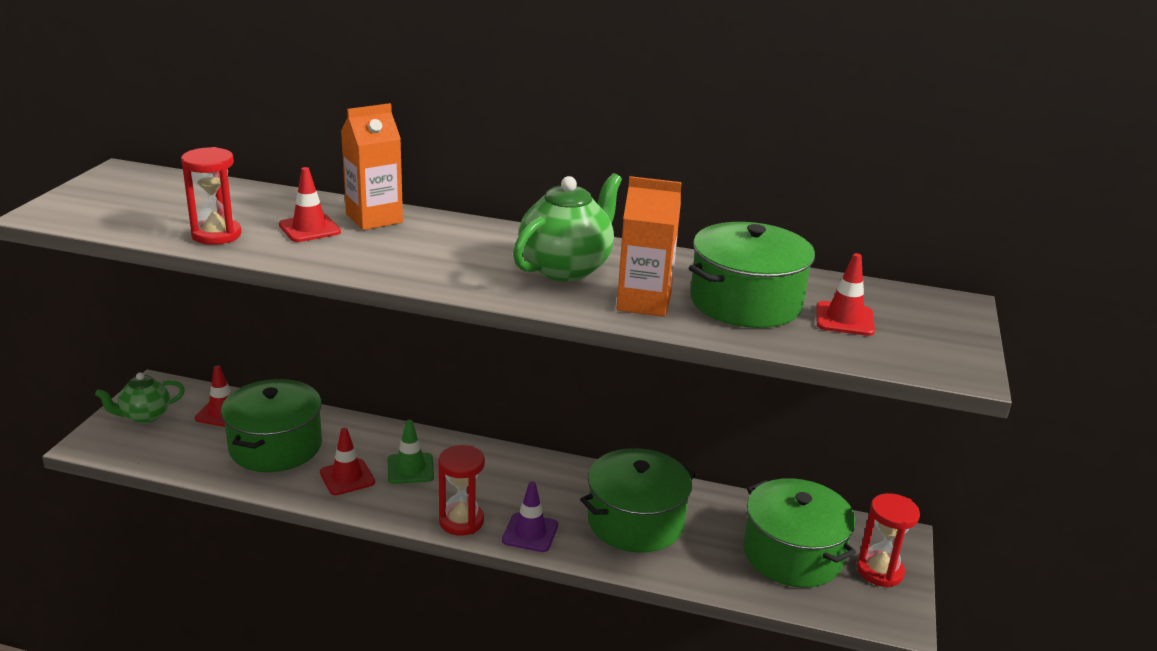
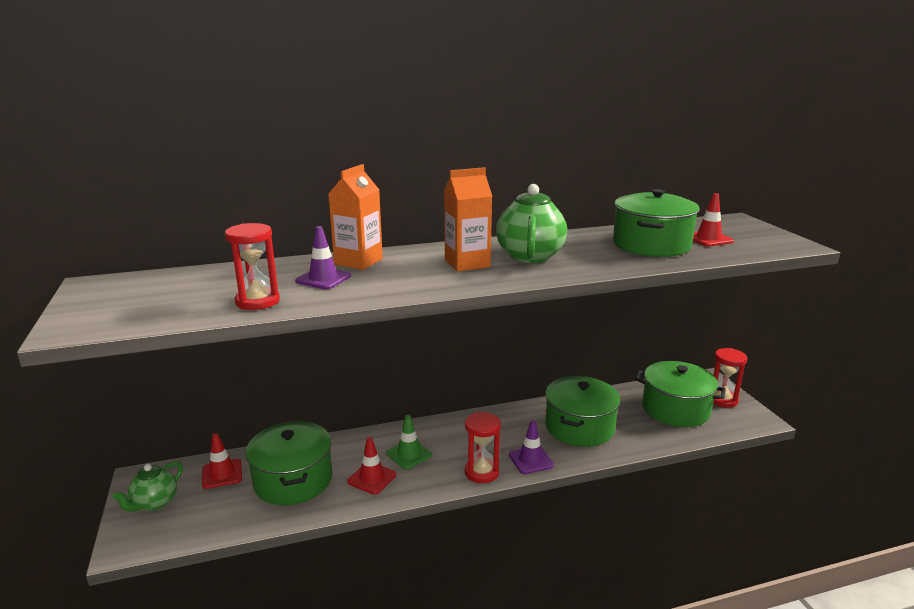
camera: 30 degrees left, 5 degrees down
(309, 228) = (323, 279): red traffic cone -> purple traffic cone
(644, 302) = (604, 259): orange carton -> orange carton (467, 263)

